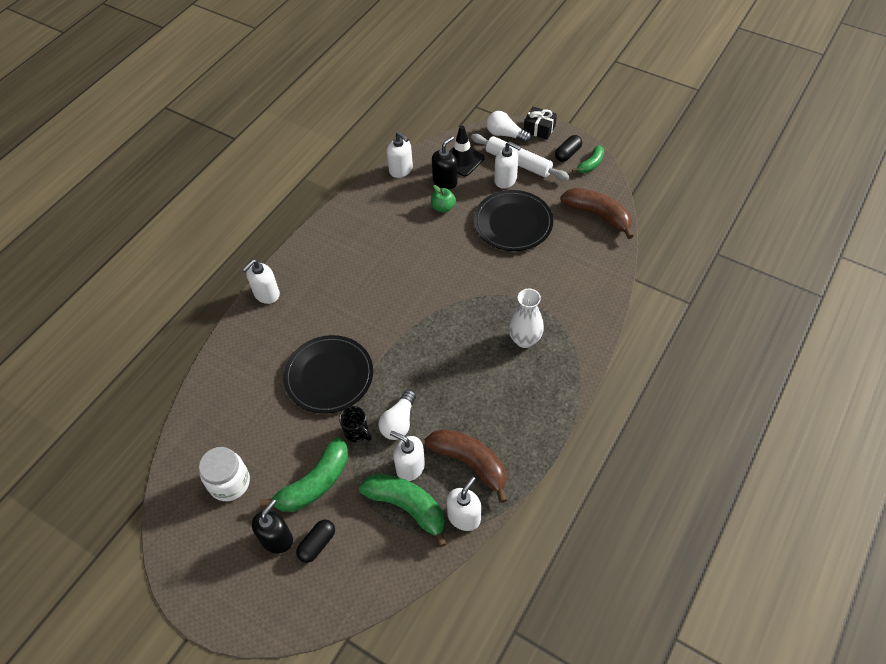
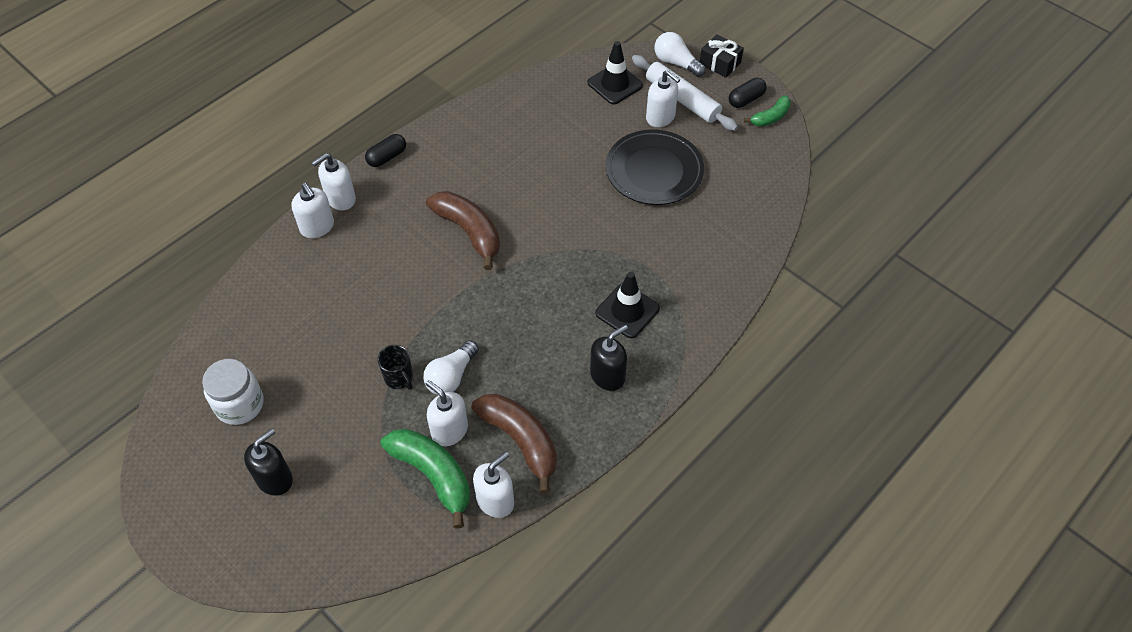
camera: 10 degrees right, 0 degrees up
(314, 483) = (334, 426): green banana -> none
(317, 544) = (318, 494): black capsule -> black capsule (387, 157)
(329, 376) = (385, 307): black plate -> none
(401, 170) = (538, 83): white soap dispenser -> white soap dispenser (317, 227)
(443, 207) = (575, 136): green apple -> none
(445, 181) = (587, 106): black soap dispenser -> black soap dispenser (607, 376)
(524, 340) = (627, 311): white vase -> black traffic cone
(598, 215) = (761, 181): brown banana -> brown banana (469, 232)

